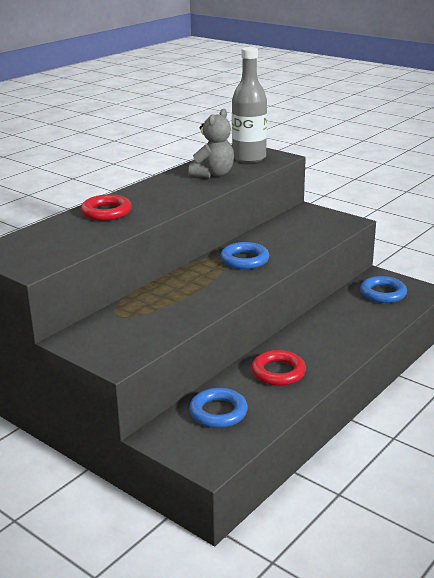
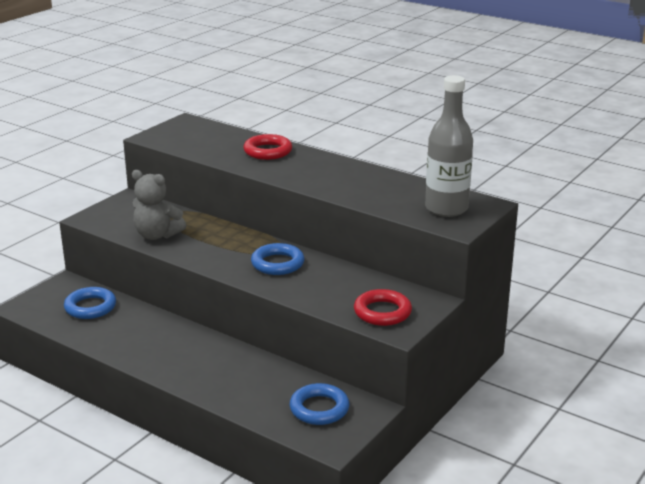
camera: 85 degrees right, 0 degrees up
(213, 174) = (382, 191): grey teddy bear -> grey teddy bear (157, 235)
(278, 372) = (149, 335): red ring -> red ring (382, 312)

